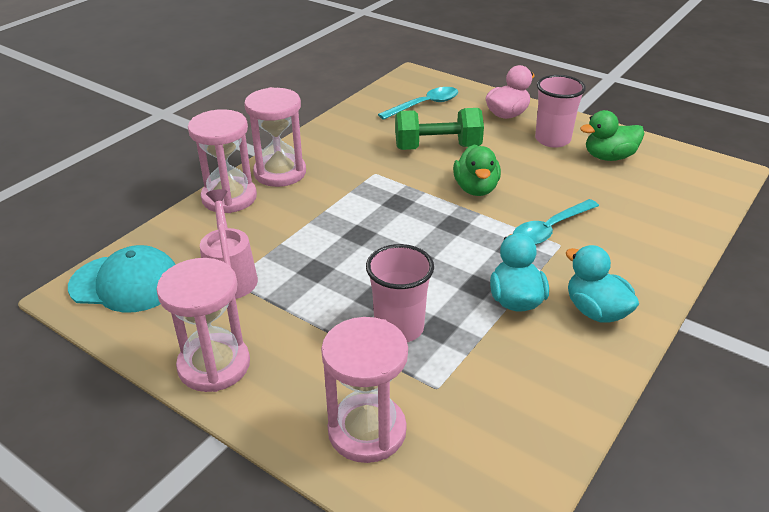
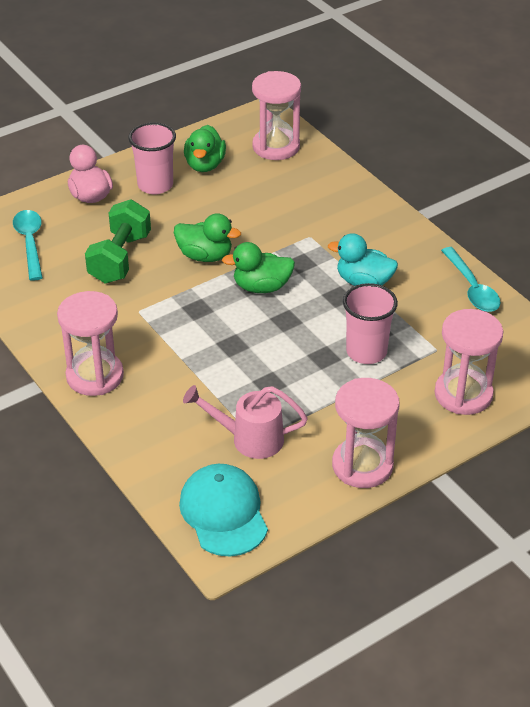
camera: 70 degrees left, 5 degrees up
(126, 283) = (223, 513): turquoise cap -> turquoise cap turned 45 degrees counterclockwise
(229, 198) = (119, 421): pink hourglass -> pink hourglass (276, 147)
(455, 232) = (261, 287): none -> green duck
(550, 229) = (287, 234): turquoise spoon -> turquoise spoon (472, 288)
(596, 311) = (394, 247): turquoise duck -> none

